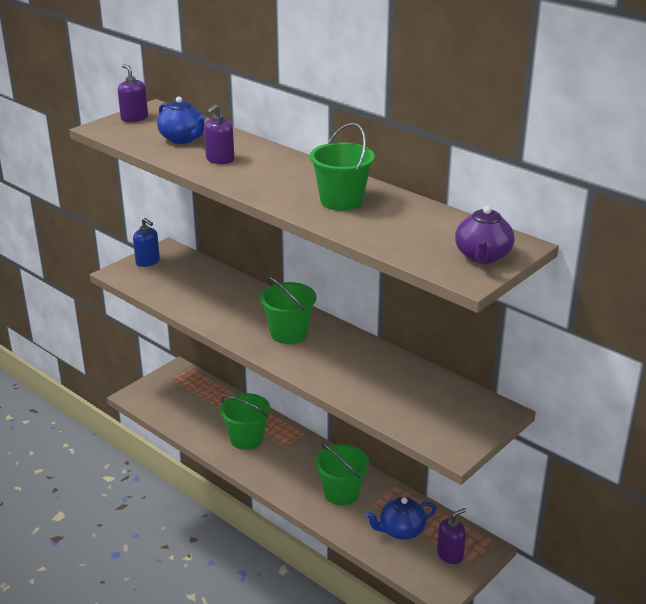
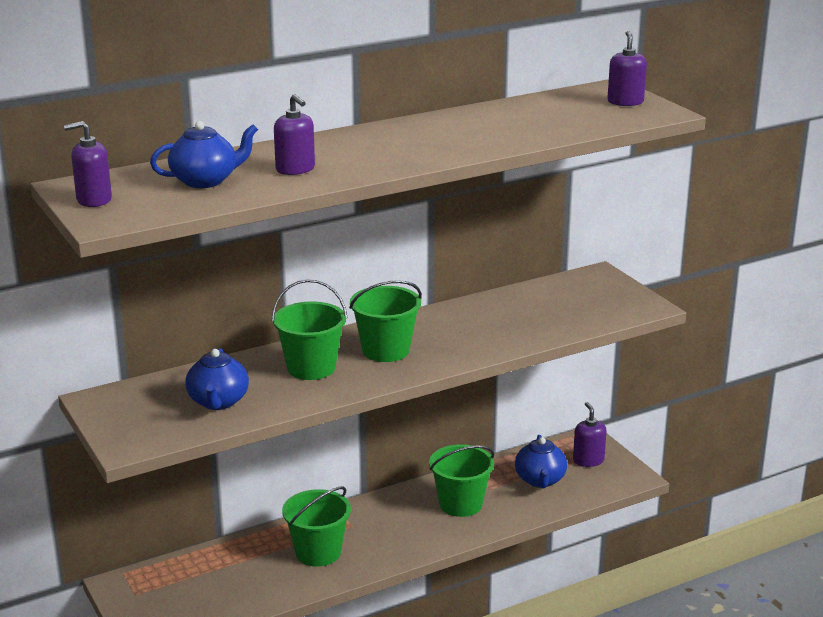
camera: 70 degrees left, 5 degrees down
(148, 261) = (118, 419): blue soap dispenser -> none
(183, 288) = (218, 402): none -> blue teapot
(341, 201) = (464, 132): green bucket -> green bucket (311, 368)
(482, 256) = (625, 102): purple teapot -> purple soap dispenser

